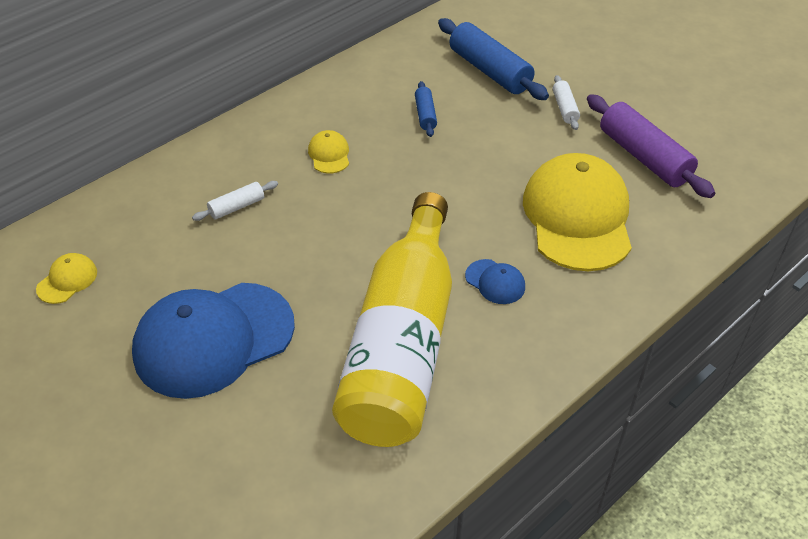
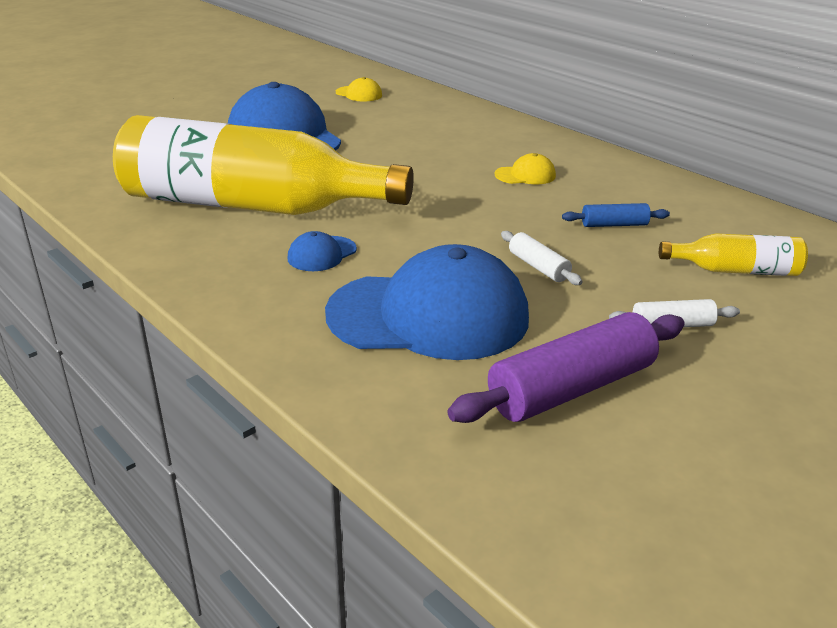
camera: 90 degrees right, 15 degrees down
(237, 207) = (442, 140): white rolling pin -> white rolling pin (538, 267)
(489, 71) = (735, 270): blue rolling pin -> yellow bottle
(577, 217) = (429, 315): yellow cap -> blue cap

